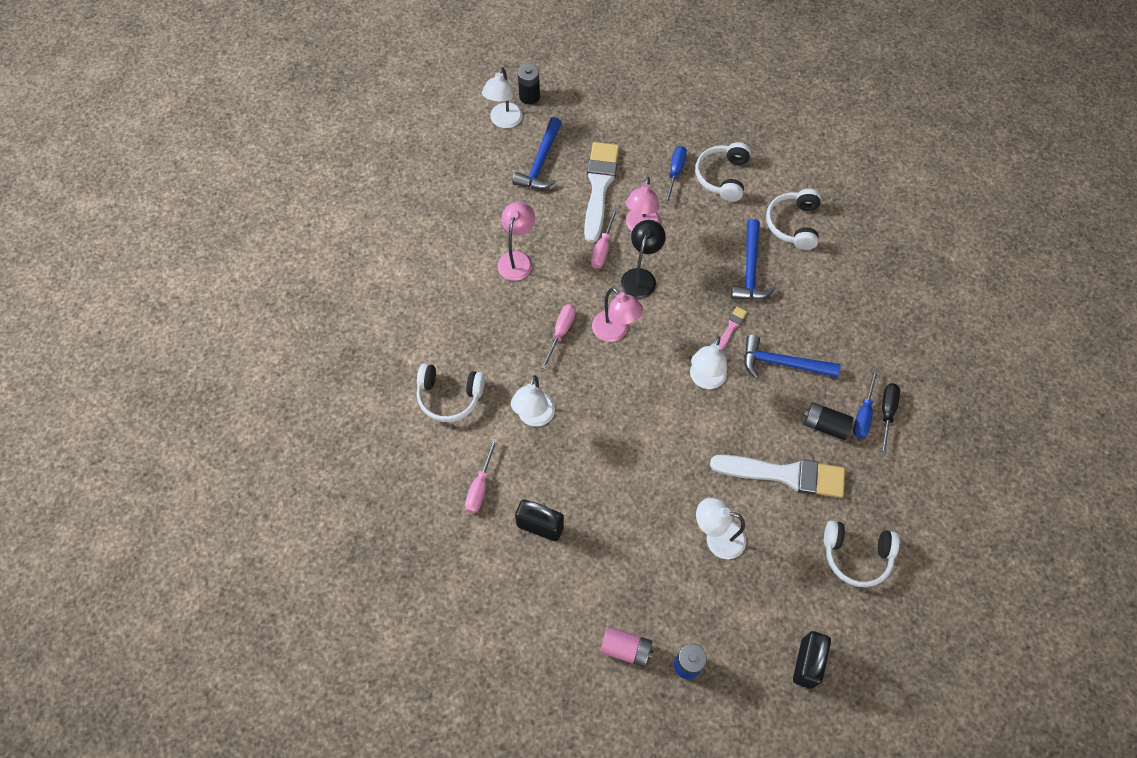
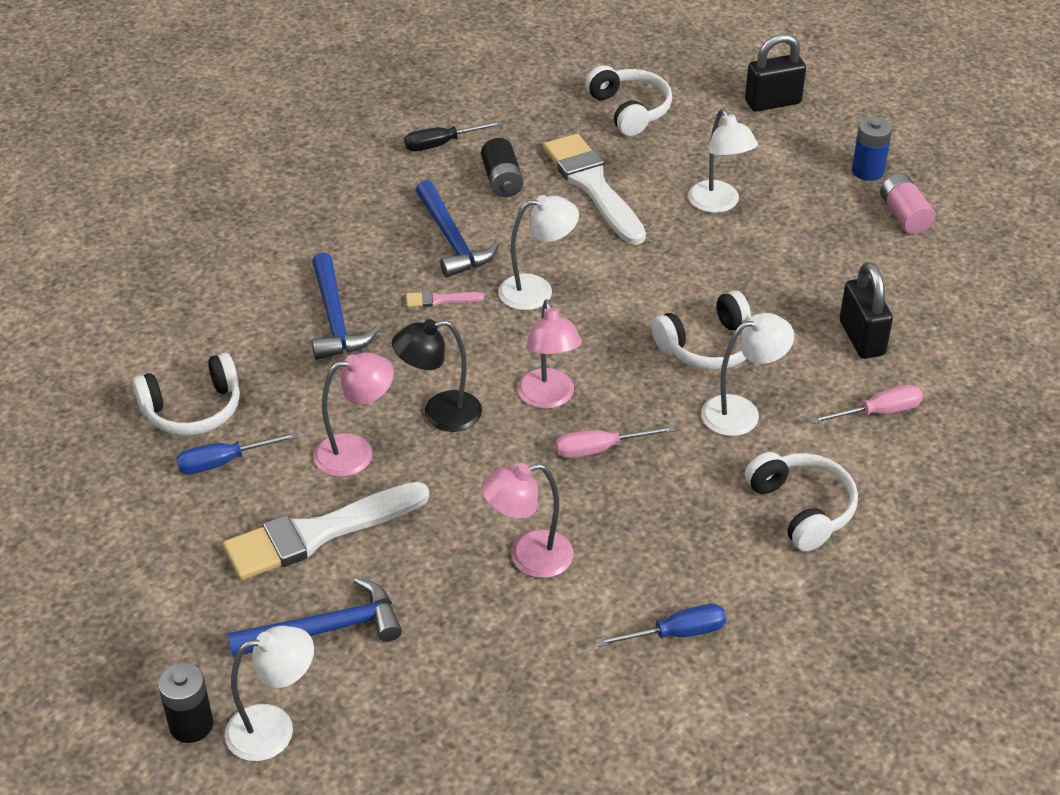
camera: 125 degrees left, 20 degrees down
(602, 248) = (427, 474): pink screwdriver -> none
(615, 332) = (548, 398): pink lamp -> pink lamp turned 150 degrees clockwise
(750, 269) = (335, 319): blue hammer -> blue hammer turned 105 degrees clockwise
(793, 224) = (225, 309): white headphones -> white headphones (708, 346)
(863, 414) = (459, 159): blue screwdriver -> blue screwdriver (676, 633)

